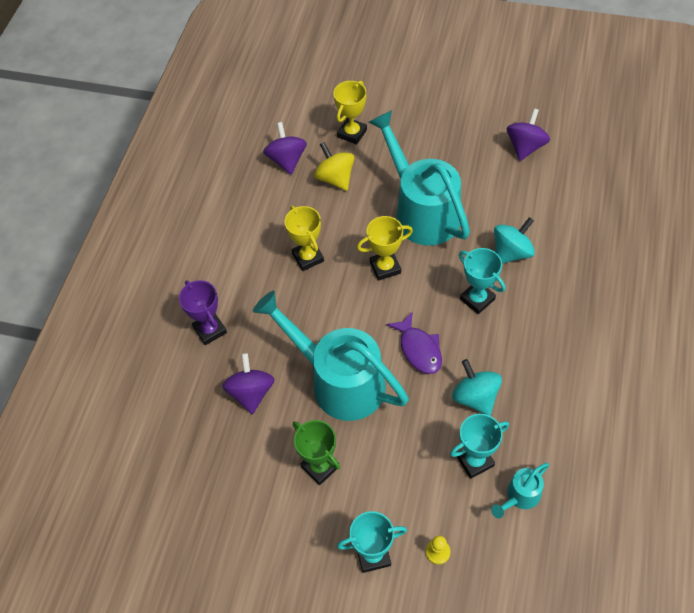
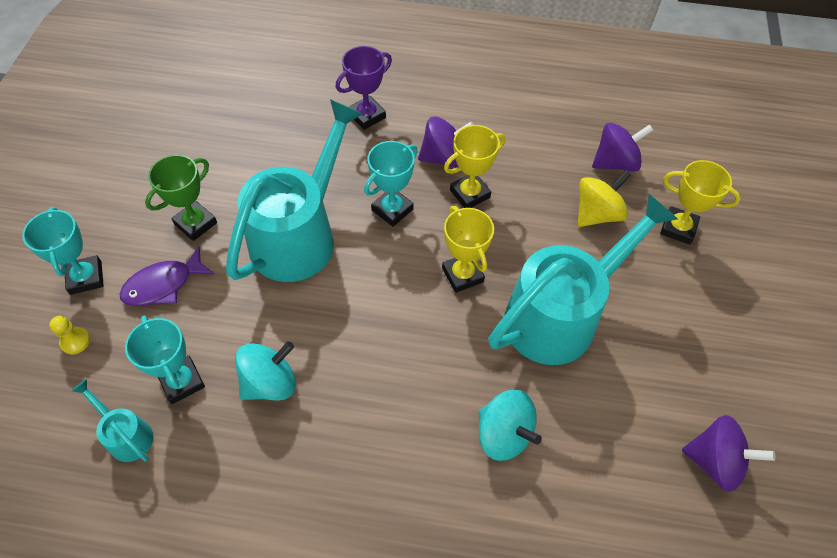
camera: 80 degrees right, 0 degrees up
(251, 392) = (289, 157): purple spinning top -> purple spinning top (444, 157)
(419, 349) = (341, 316): purple fish -> purple fish (163, 285)
(477, 299) = (420, 386): turquoise trophy -> turquoise trophy (392, 209)

